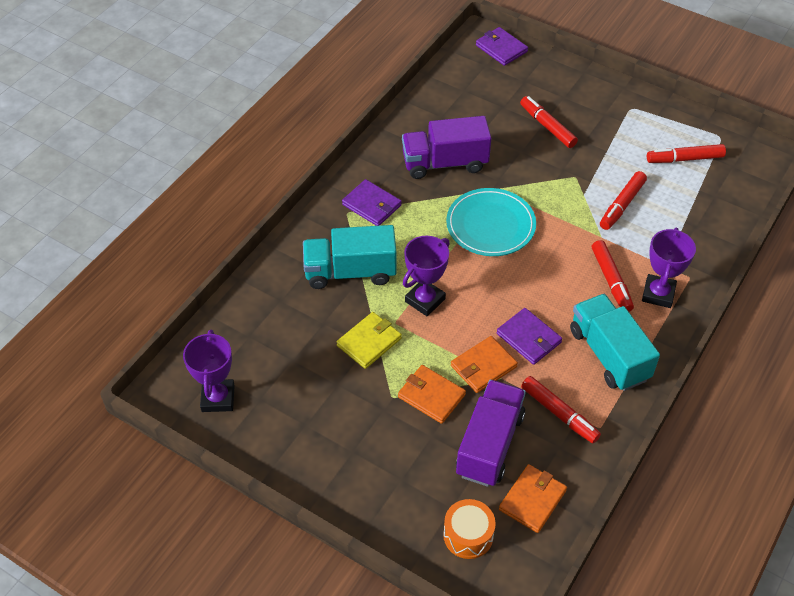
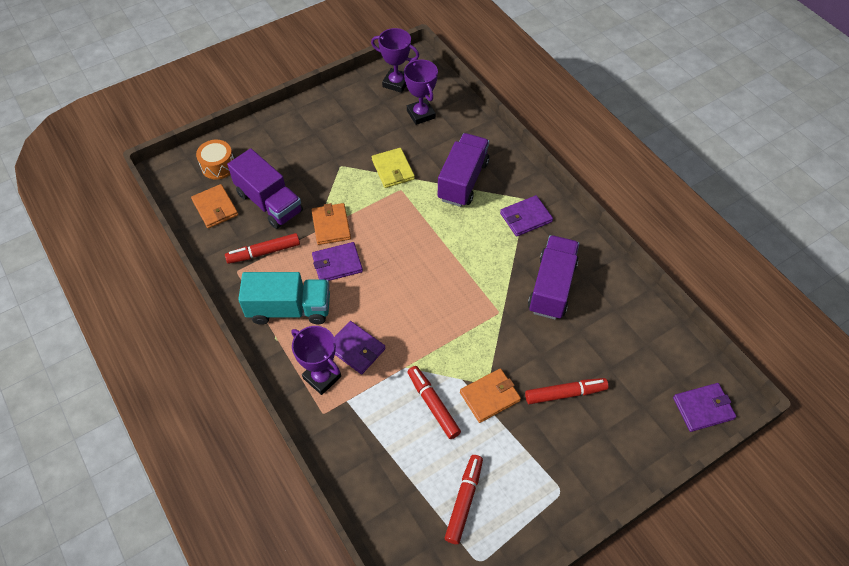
camera: 115 degrees right, 5 degrees up
(350, 272) = (463, 181): turquoise truck -> purple truck
(425, 300) = (410, 215): purple trophy -> purple trophy (421, 114)
(431, 396) = (327, 187): orange wallet -> orange wallet (490, 396)
(490, 225) = (462, 289): turquoise plate -> none
(611, 280) = (356, 349): red marker -> purple wallet

